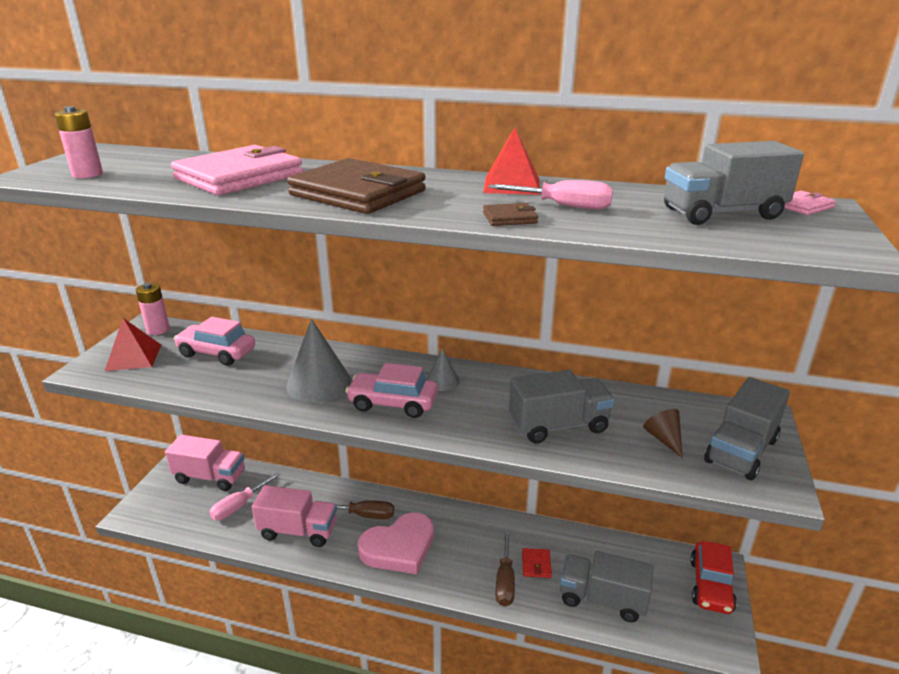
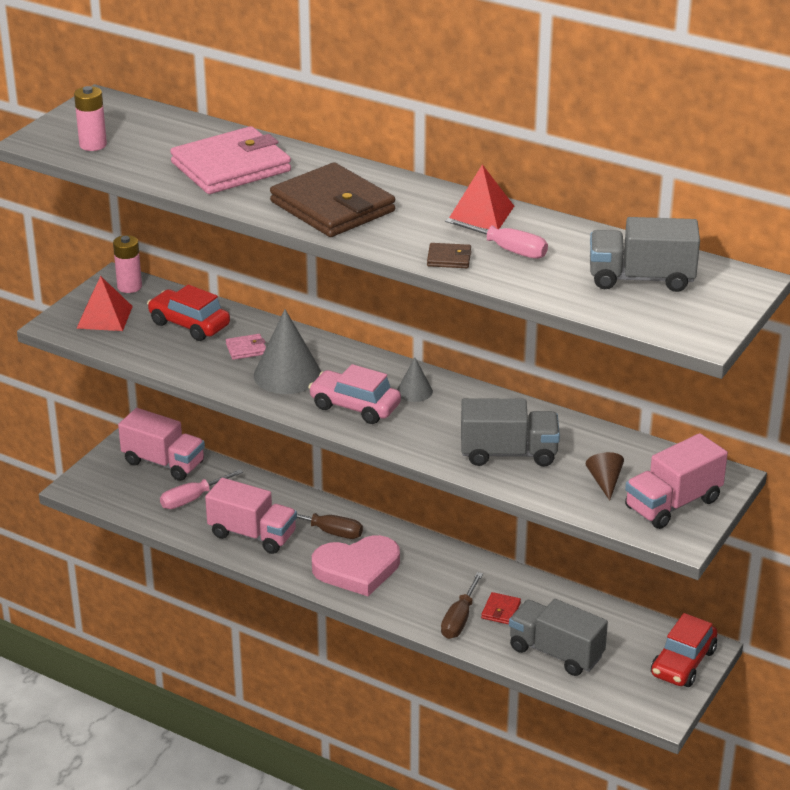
camera: 15 degrees right, 5 degrees up
(217, 353) = (189, 324): pink car -> red car
(741, 451) = (673, 504): grey truck -> pink truck
(803, 206) = (728, 279): pink wallet -> pink wallet (246, 349)

